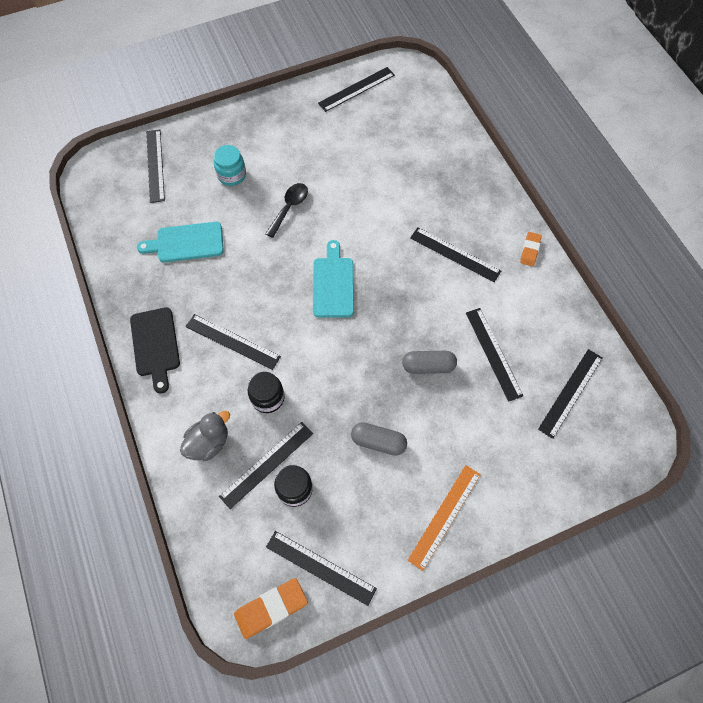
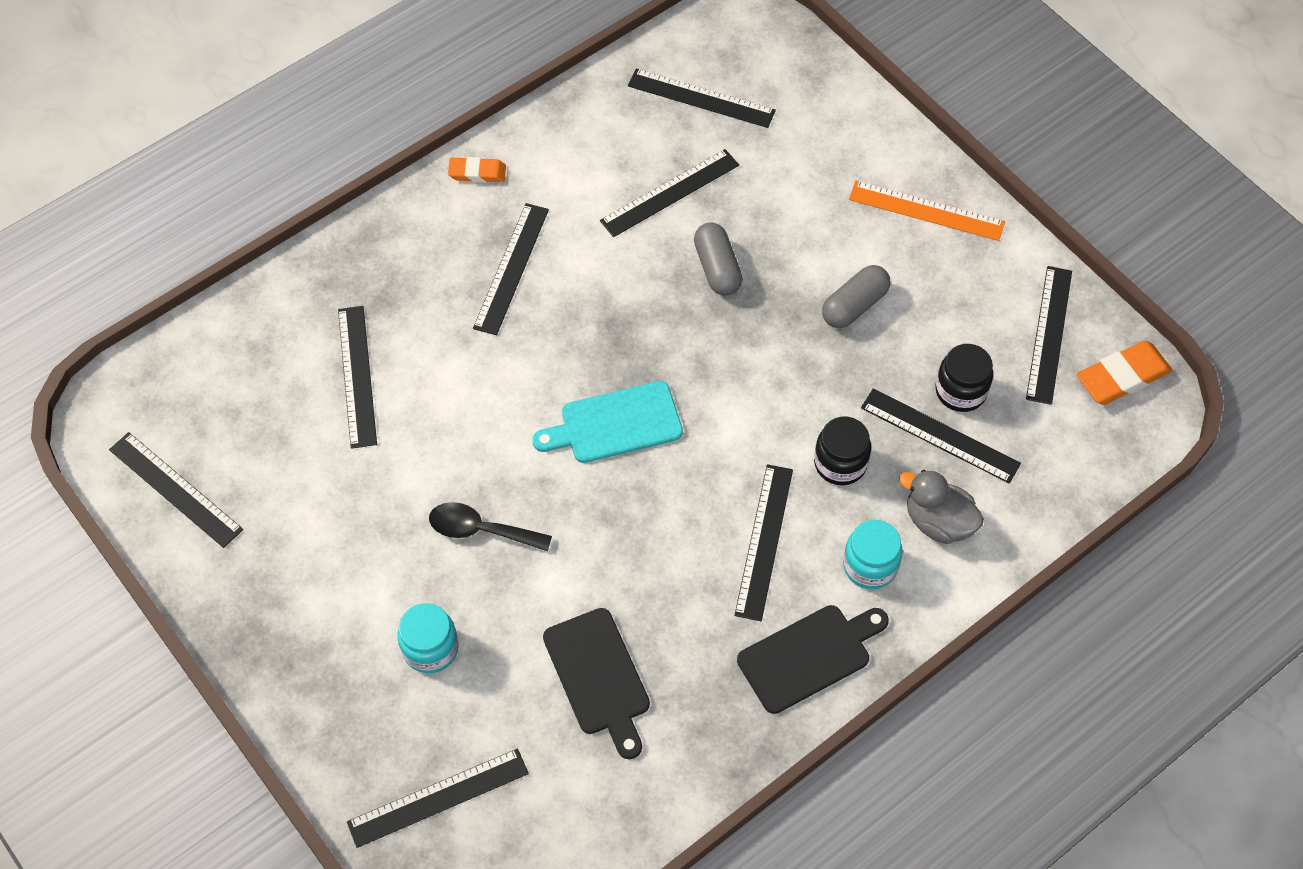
camera: 105 degrees left, 5 degrees down
(186, 243) = (598, 677): turquoise cutting board -> black cutting board
(196, 394) = (870, 566): none -> turquoise jar
(271, 608) = (1122, 377): orange eraser -> orange eraser turned 75 degrees counterclockwise
(378, 442) = (854, 305): grey capsule -> grey capsule turned 45 degrees clockwise
(401, 170) = (357, 376): none -> black ruler

